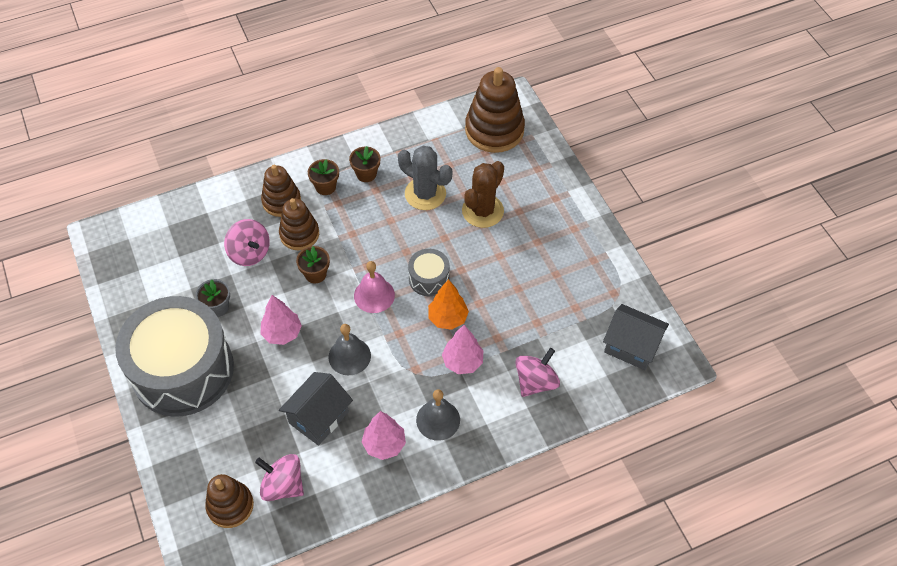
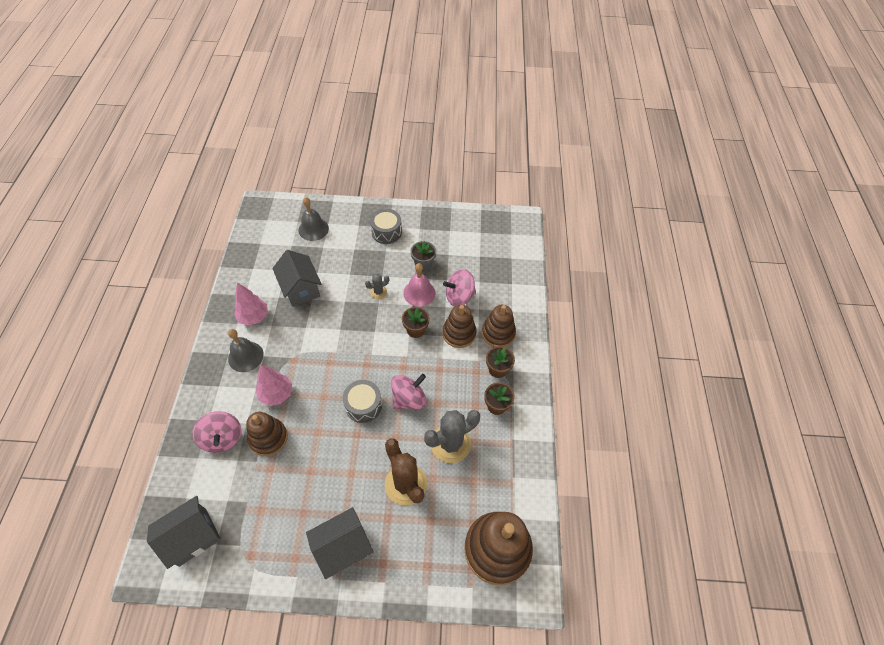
camera: 115 degrees right, 0 degrees up
(183, 370) = (386, 232): grey drum -> grey drum, size x0.43
(230, 506) = (279, 227): brown stacking toy -> brown stacking toy (268, 438)
(282, 333) = (378, 292): pink tree -> grey cactus
(283, 485) = (271, 255): pink spinning top -> pink spinning top (409, 399)
(349, 356) = (333, 324): grey bell -> grey bell (313, 229)
(374, 295) = (373, 360): pink bell -> pink bell (419, 293)
(447, 318) = (319, 402): orange tree -> none
(562, 230) = (343, 547): none -> grey house

